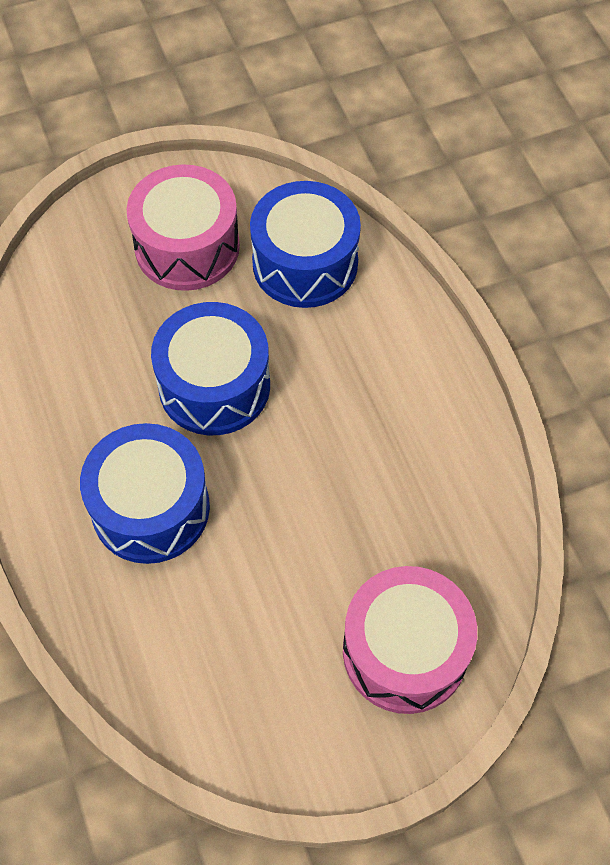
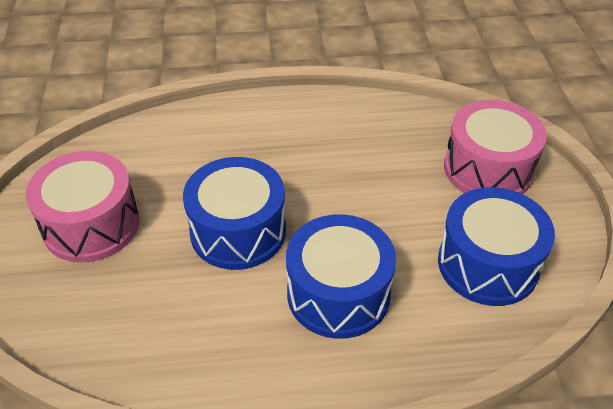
camera: 75 degrees left, 15 degrees down
(305, 263) = (151, 156): blue drum -> blue drum (488, 264)

